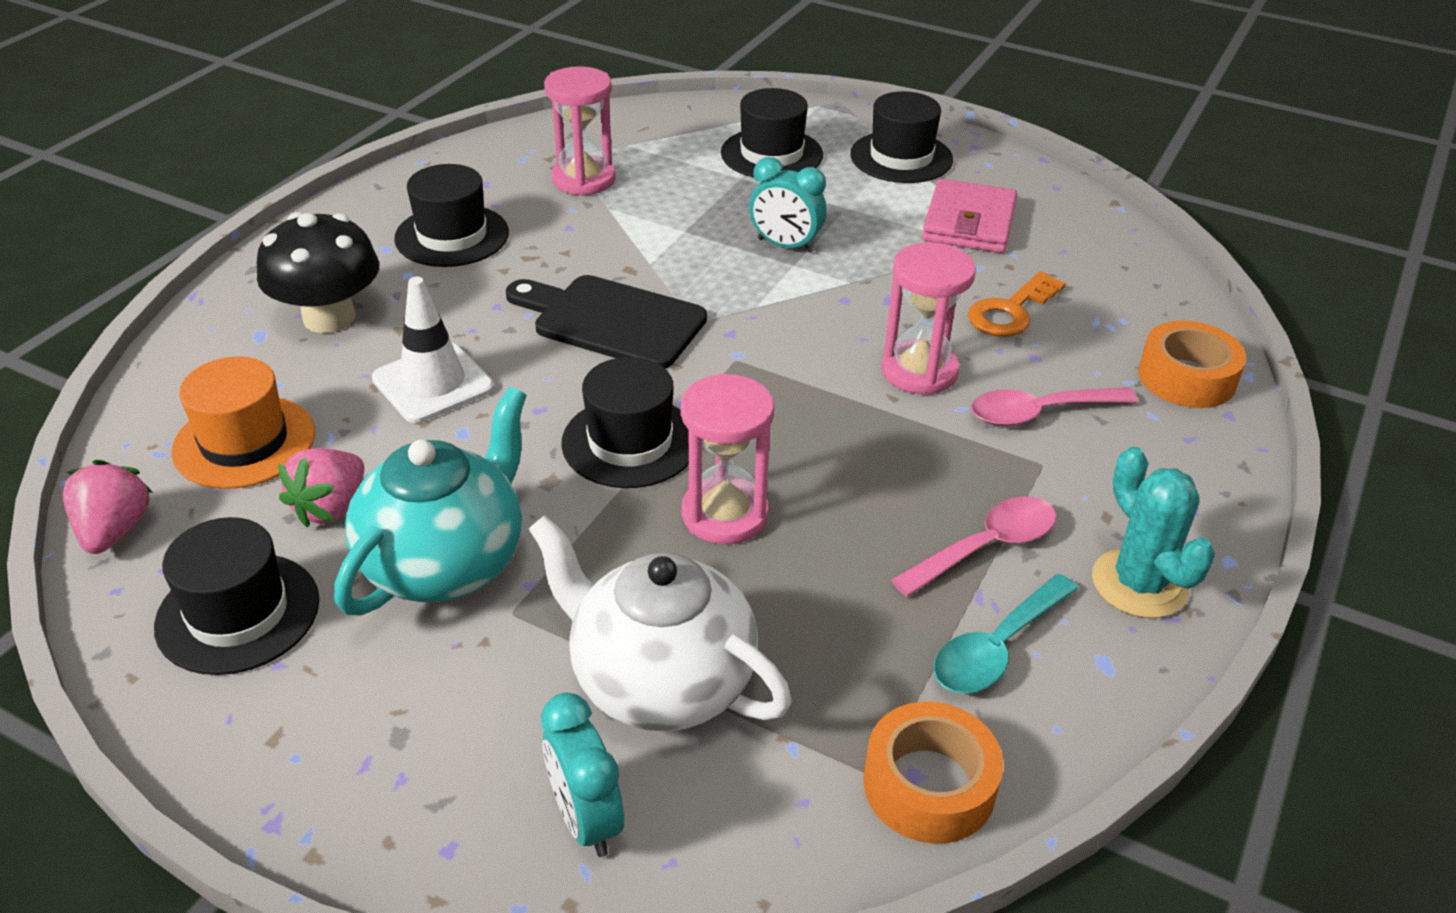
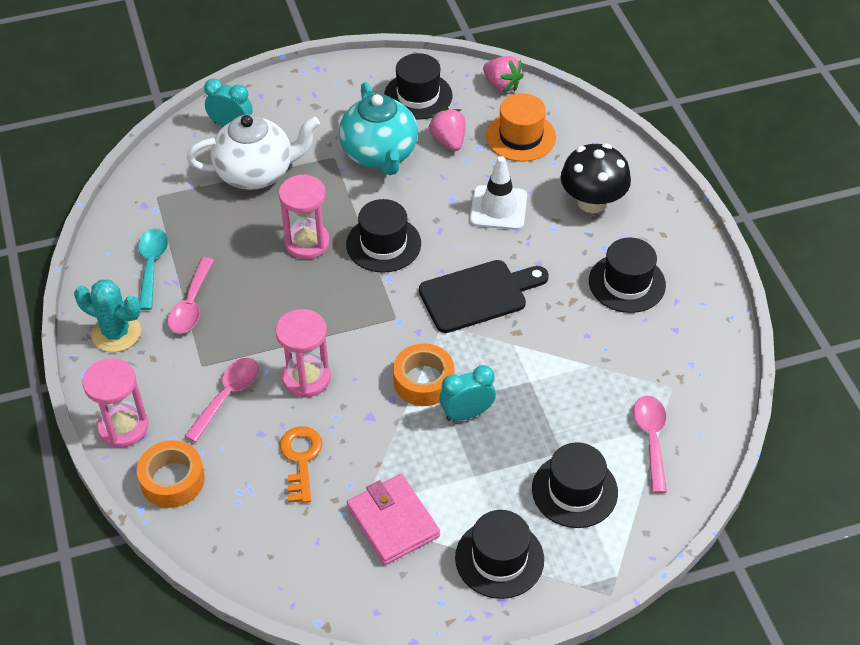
camera: 135 degrees right, 10 degrees up
(583, 179) = (635, 375): pink hourglass -> pink hourglass (123, 427)
(651, 143) = (651, 439): none -> pink spoon
(929, 785) = (136, 205): orange tape -> orange tape (423, 381)

